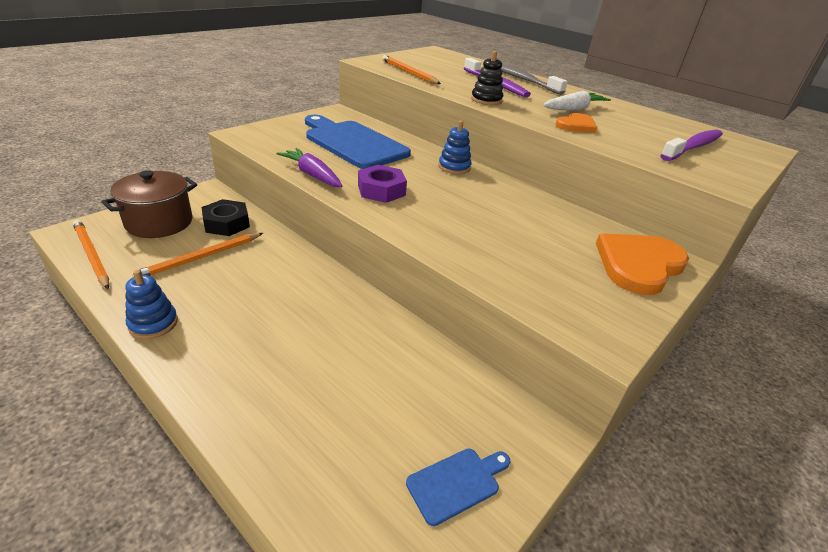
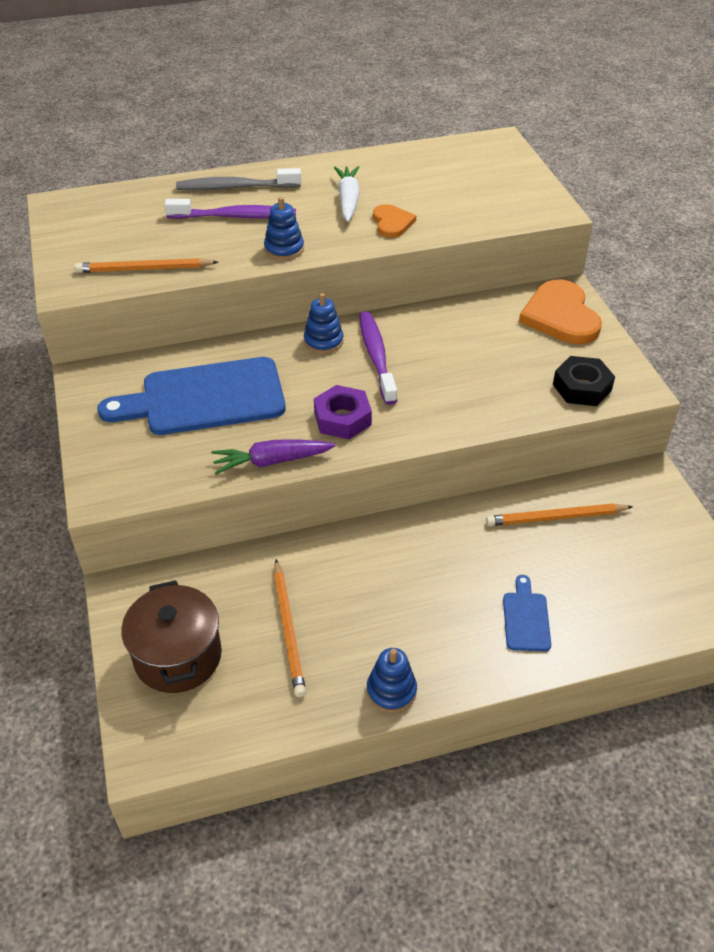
camera: 55 degrees left, 10 degrees up
(91, 255) = (219, 735): orange pencil -> orange pencil (555, 518)
(227, 223) = (224, 589): black nut -> black nut (582, 387)
(457, 483) = (667, 542): blue cutting board -> blue cutting board (526, 618)
(486, 100) = (284, 249): black stacking toy -> blue stacking toy
(693, 147) = (478, 181): purple toothbrush -> purple toothbrush (376, 357)

